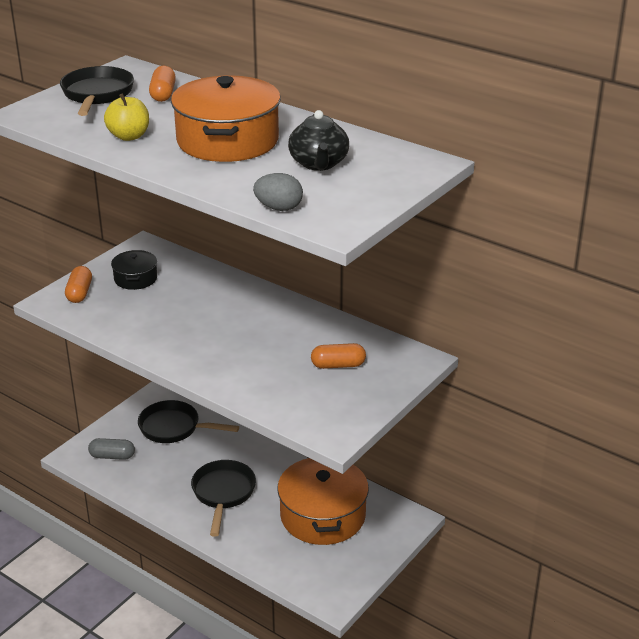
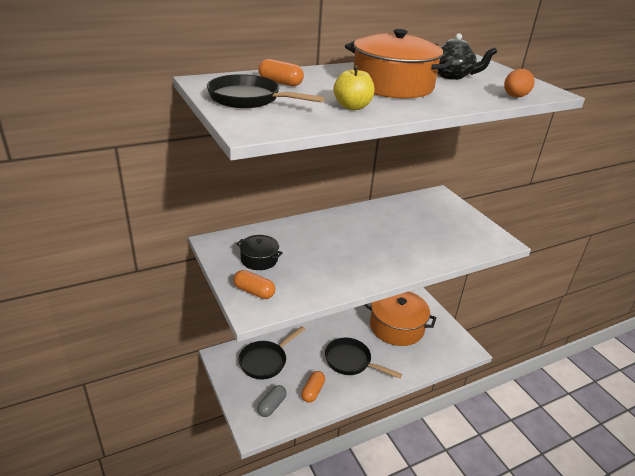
camera: 65 degrees left, 0 degrees up
(279, 208) = (514, 97): grey egg -> orange egg
(338, 365) = (430, 219): orange capsule -> orange capsule (313, 391)

